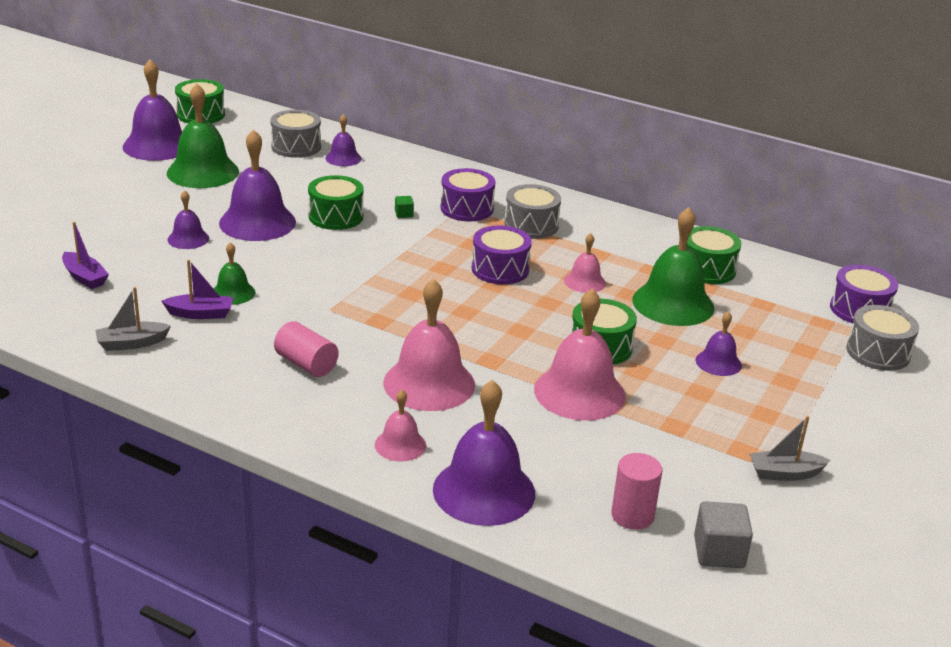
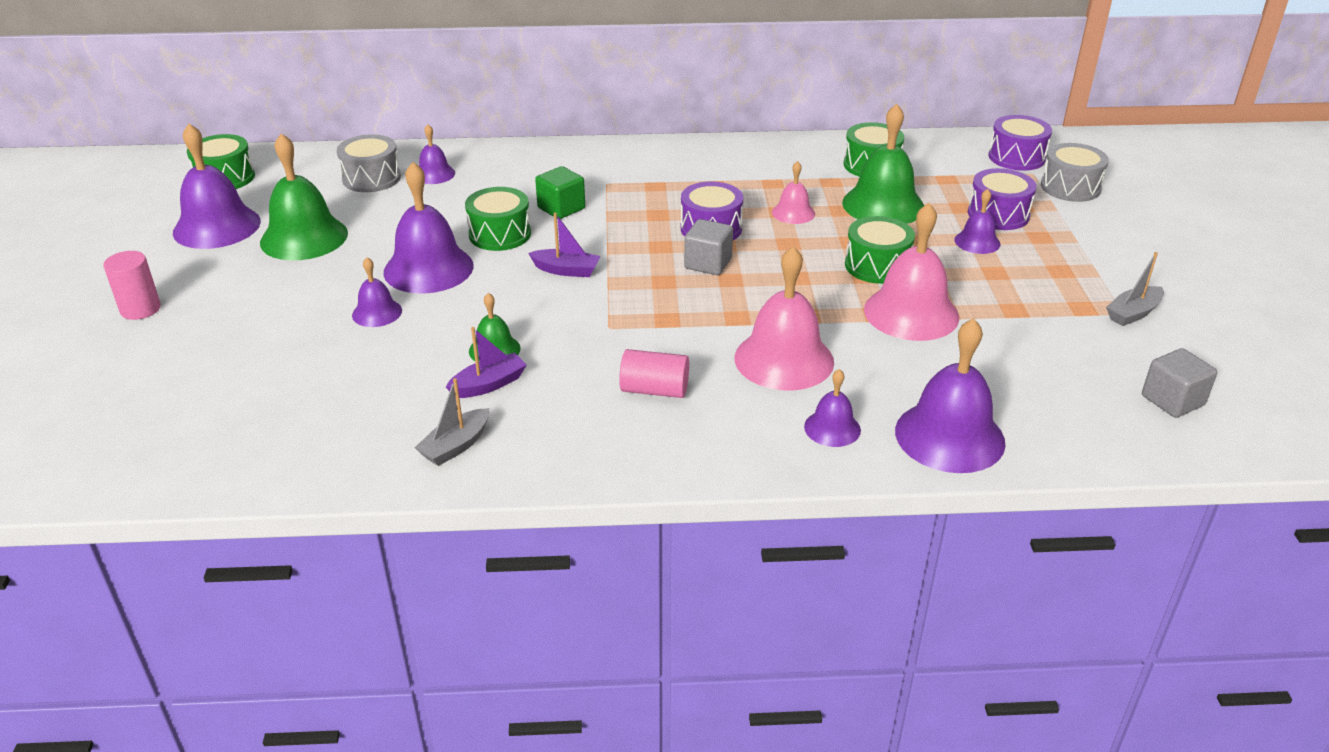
camera: 30 degrees left, 5 degrees up
(85, 277) = (314, 398): purple boat -> purple boat (566, 270)
(400, 445) = (832, 428): pink bell -> purple bell
(404, 214) = (561, 208): green cube -> green cube, size x1.94
(463, 293) = (708, 263): none -> grey cube
(467, 208) = (611, 183): purple drum -> purple drum (998, 214)
(531, 225) = (686, 178): grey drum -> none
(632, 515) = (1080, 401): pink cylinder -> pink cylinder (140, 309)

